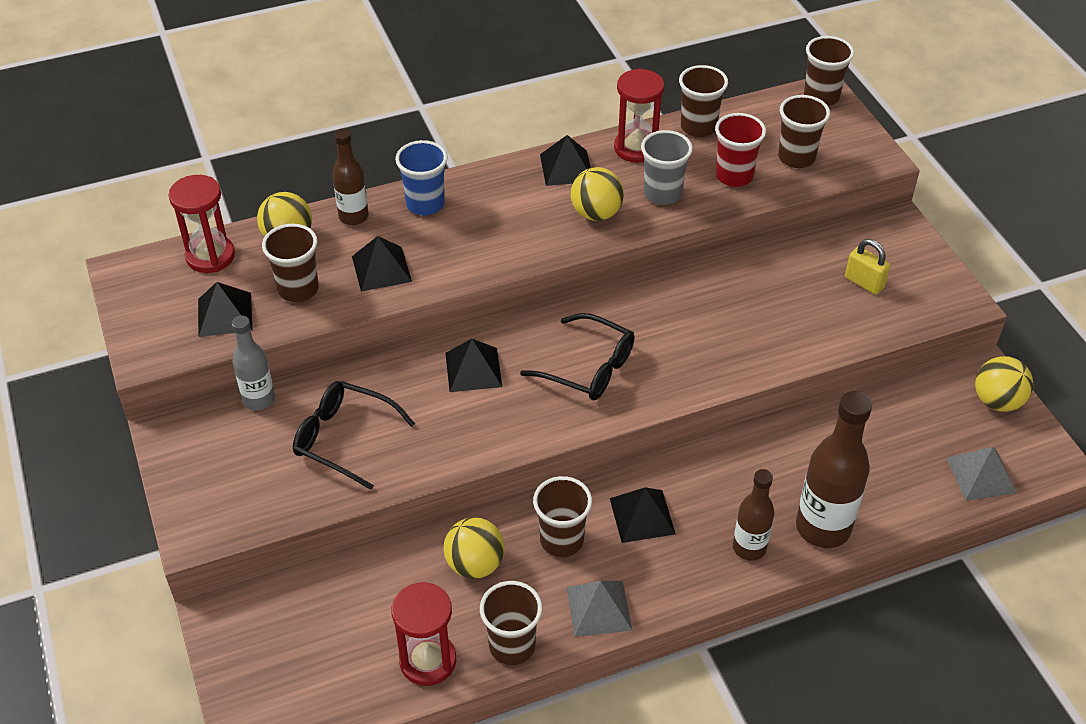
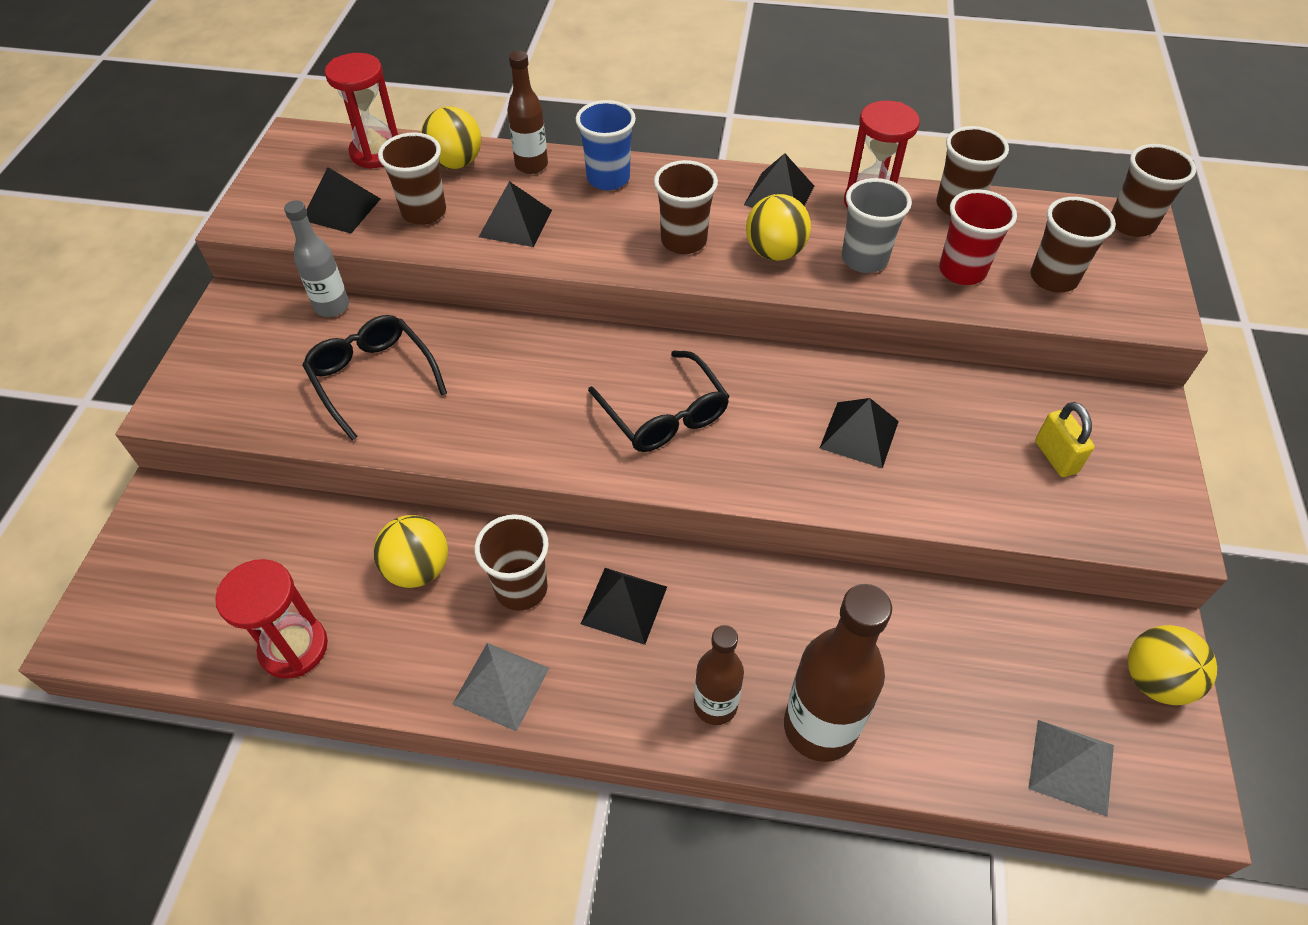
camera: 30 degrees right, 5 degrees up
(473, 369) = (547, 365): black pyramid -> black pyramid (859, 434)
(512, 646) = (383, 678): brown cup -> brown cup (683, 241)

